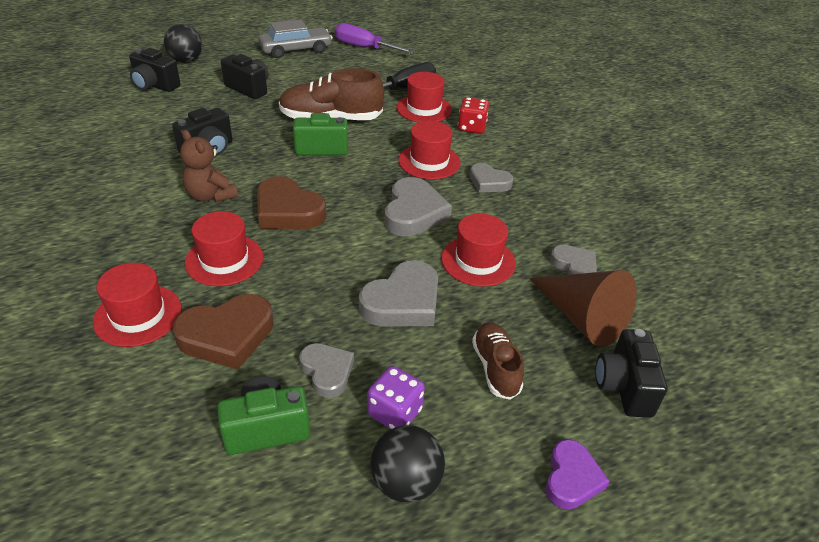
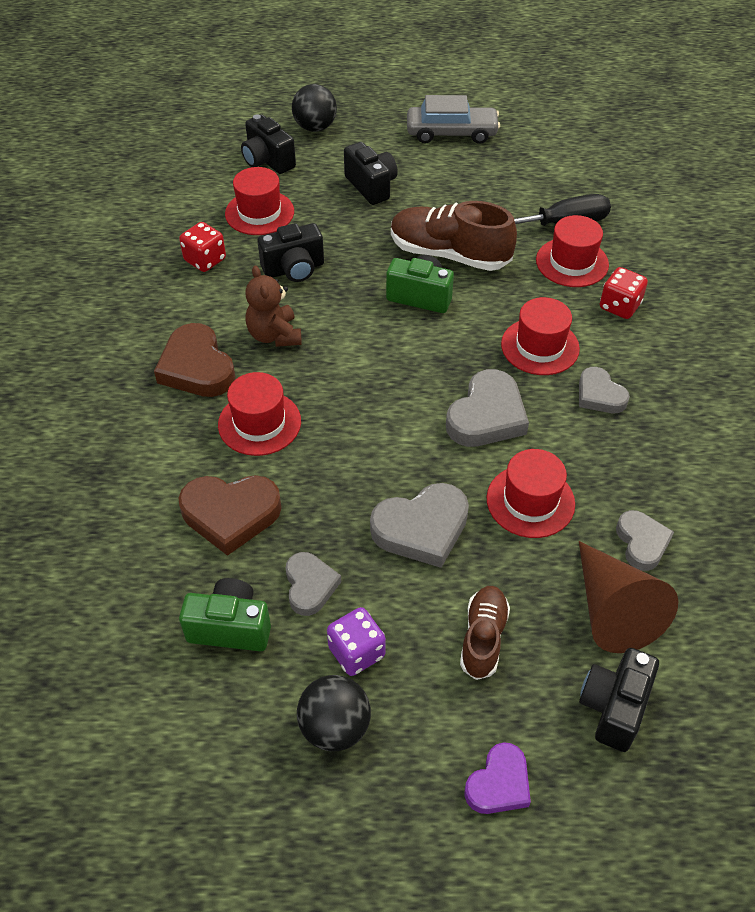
camera: 25 degrees right, 10 degrees up
(125, 157) = (205, 260): none -> red dice
(138, 315) = (157, 466): red hat -> red hat (259, 213)
(288, 211) = (348, 376): brown heart -> brown heart (197, 367)
(364, 48) = (541, 144): purple screwdriver -> none

